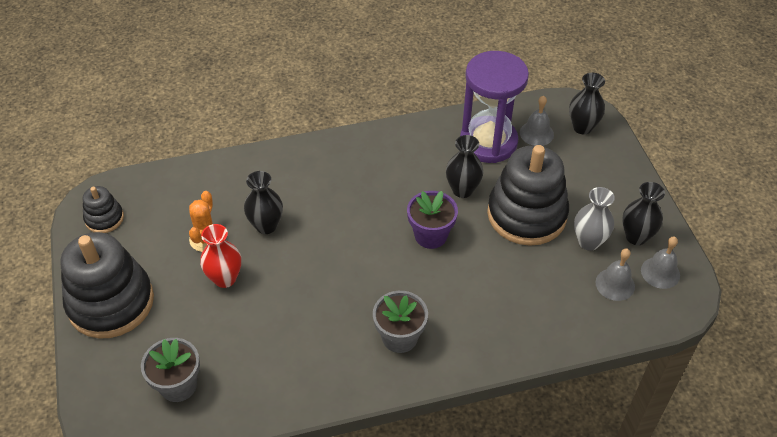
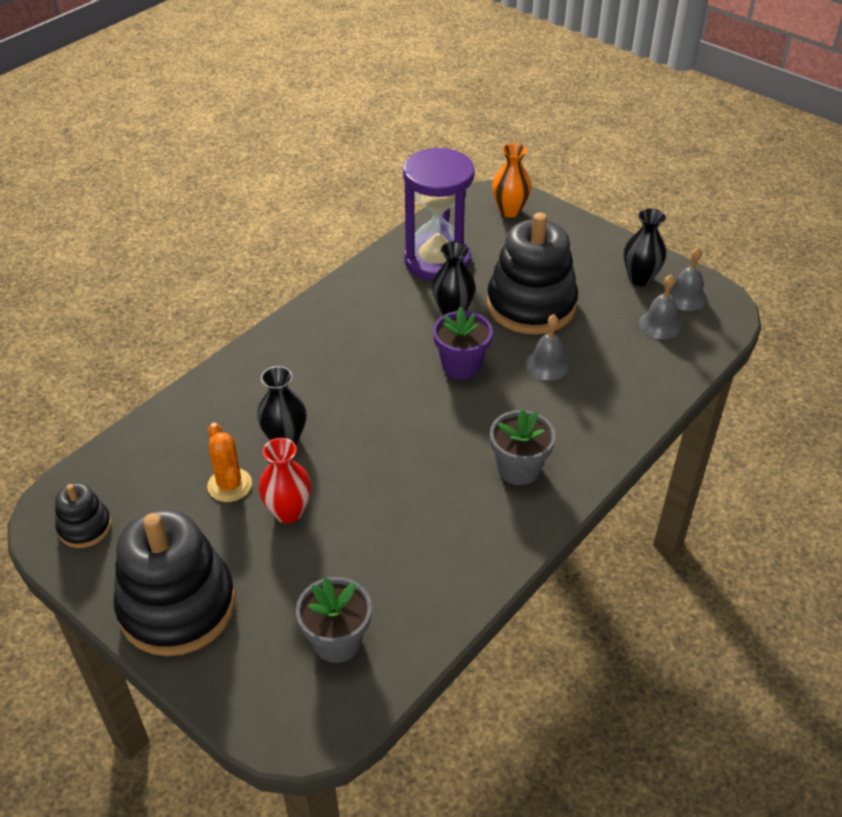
camera: 35 degrees left, 5 degrees down
(536, 133) = (474, 233): grey bell -> grey bell (547, 364)
(582, 127) = (509, 211): black vase -> orange vase
(588, 242) = (605, 301): grey vase -> none

